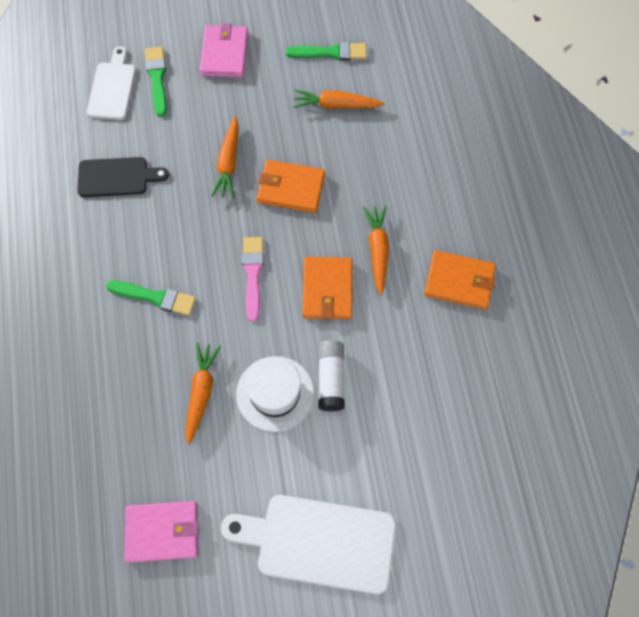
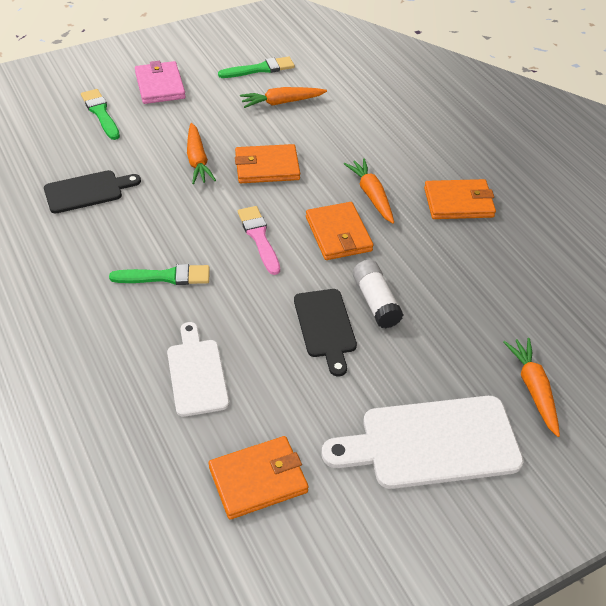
camera: 20 degrees left, 20 degrees down
(112, 88) = (57, 127): white cutting board -> white cutting board (197, 373)
(163, 532) = (258, 479): pink wallet -> orange wallet
(201, 393) = (248, 344): orange carrot -> orange carrot (533, 389)
(275, 393) = (325, 327): white hat -> black cutting board

